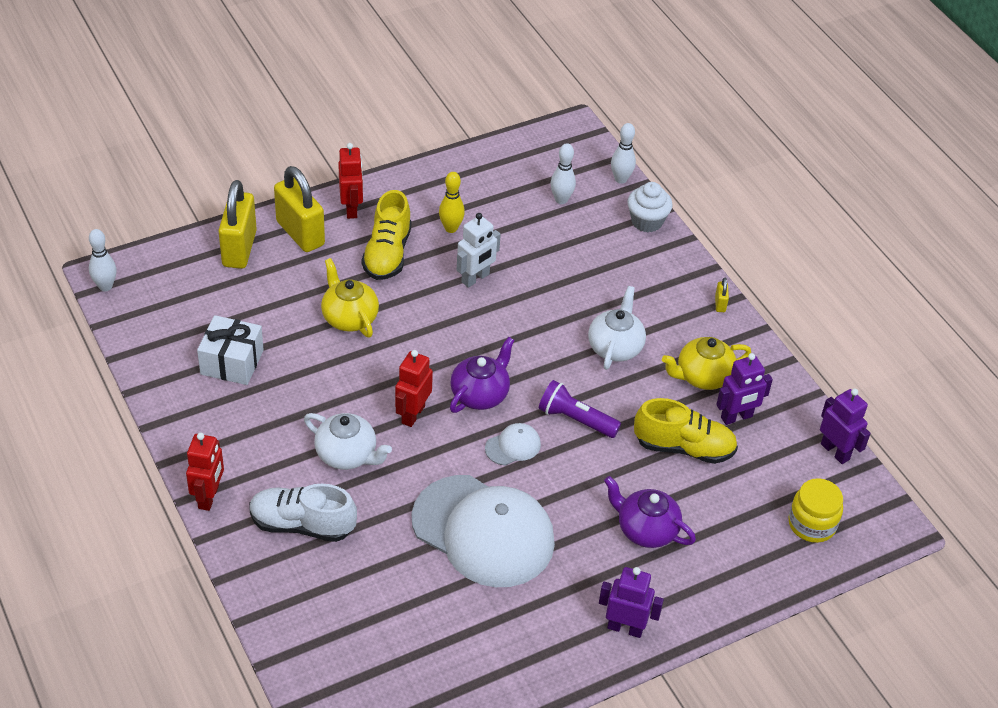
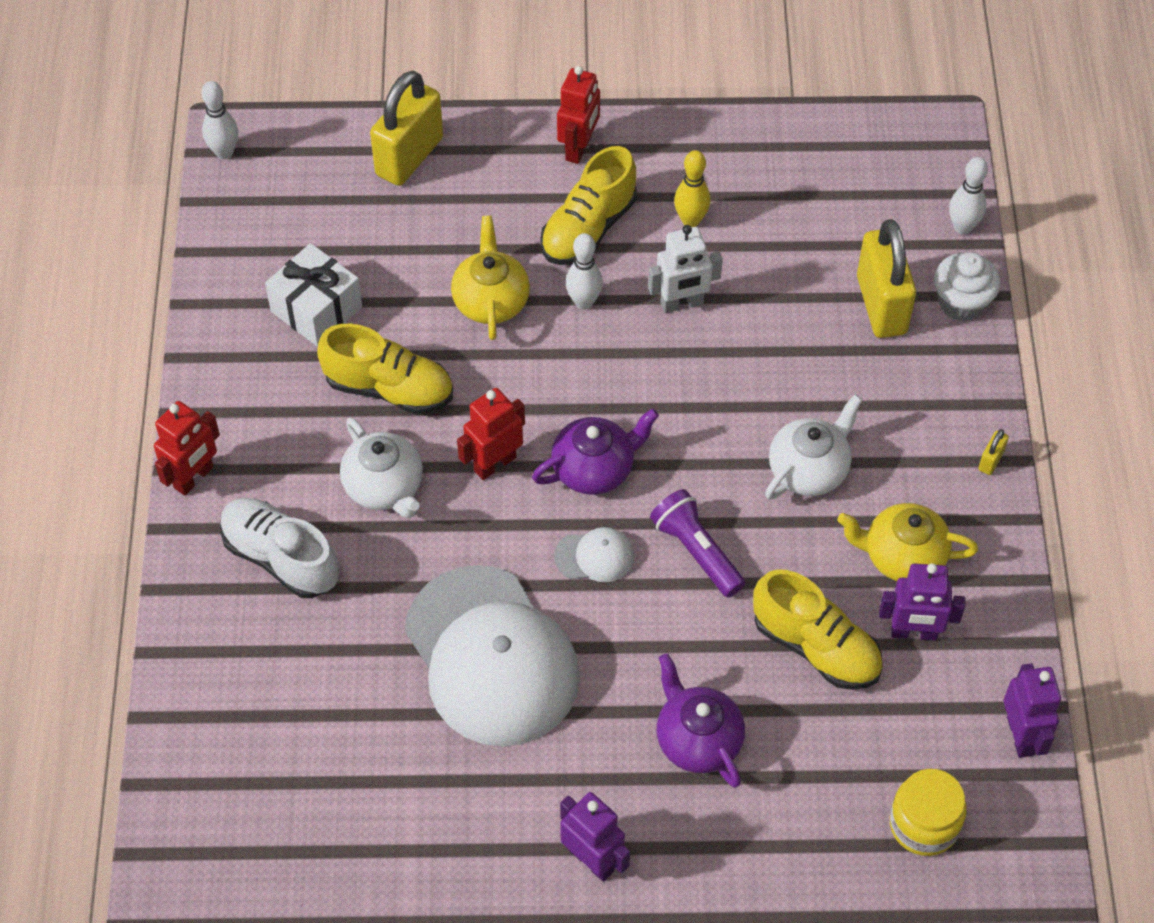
camera: 30 degrees right, 10 degrees up
(300, 233) = (495, 161): yellow padlock -> yellow padlock (881, 305)
(313, 394) = (389, 388): none -> yellow shoe
(561, 200) = (862, 230): white bowling pin -> white bowling pin (584, 302)

